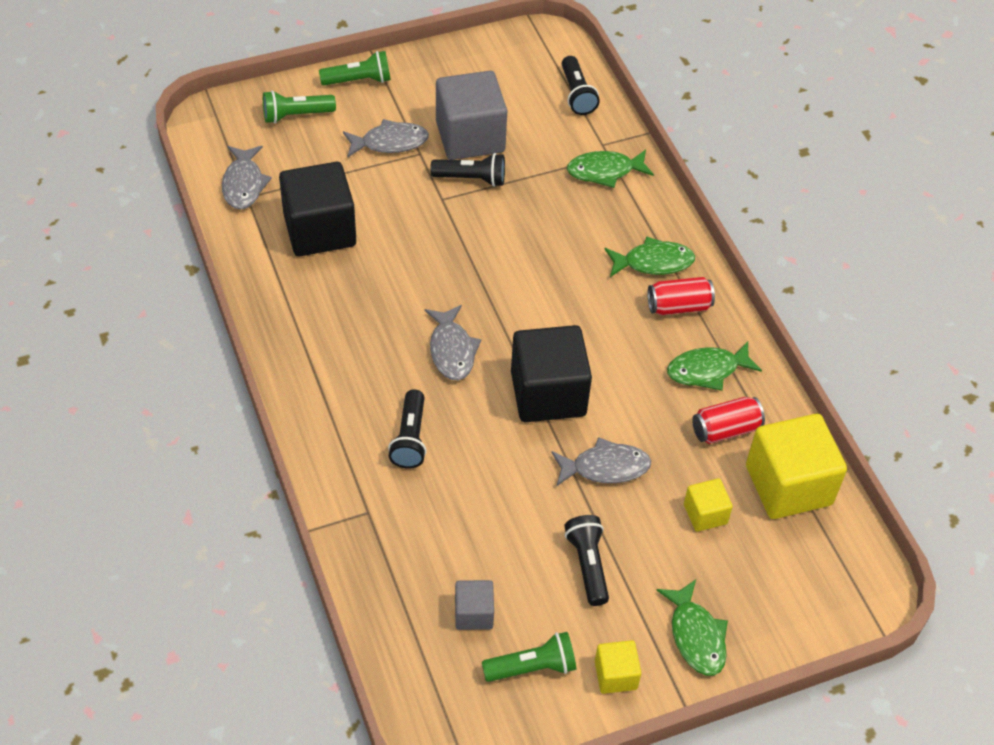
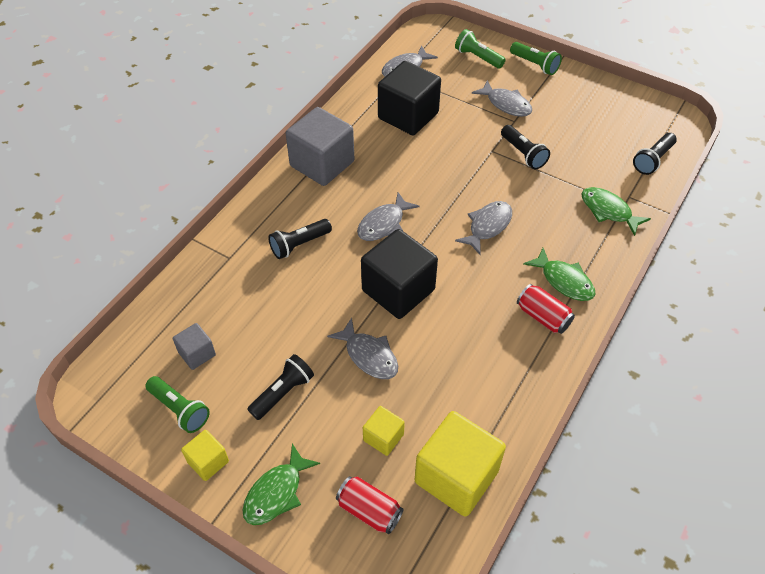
camera: 55 degrees right, 0 degrees up
(470, 137) = (554, 134): grey cube -> grey cube (322, 164)
(536, 271) = (487, 226): none -> grey fish
(707, 370) = (506, 366): green fish -> none
(725, 429) = (466, 407): red can -> red can (369, 510)

